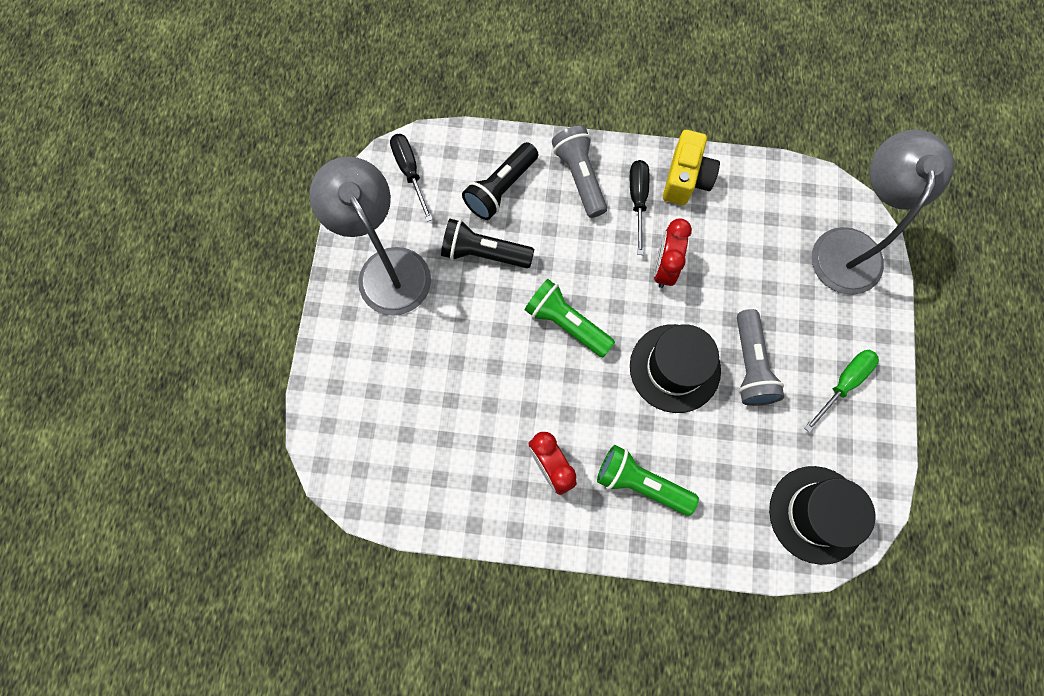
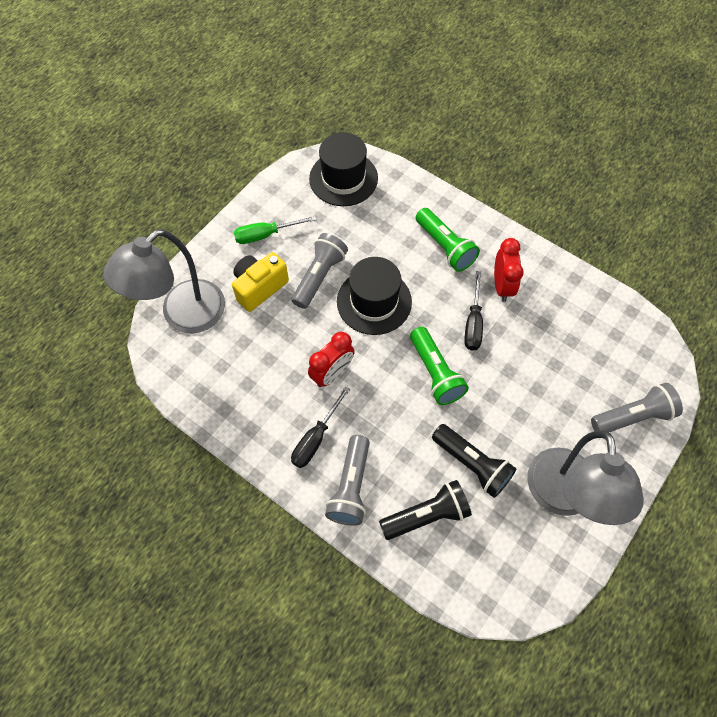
camera: 150 degrees left, 10 degrees down
(349, 384) = (632, 416): none -> grey flashlight
(410, 172) = (503, 580): black screwdriver -> black screwdriver (473, 323)
(686, 179) = (263, 434): yellow camera -> yellow camera (259, 287)

